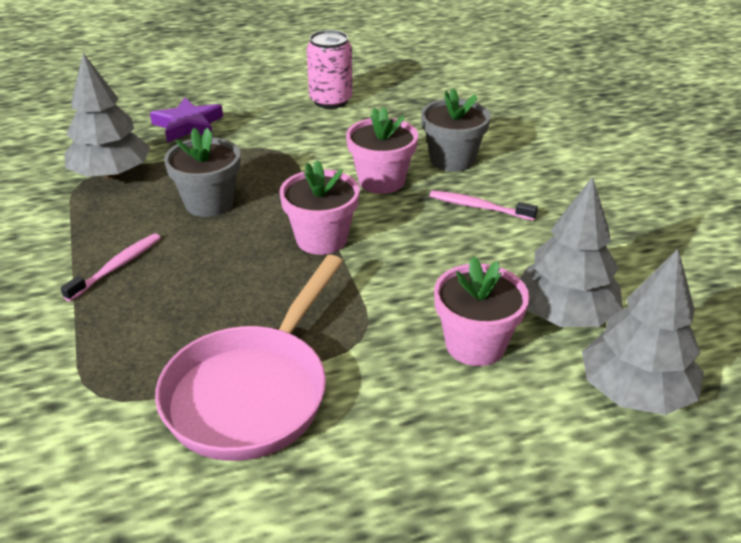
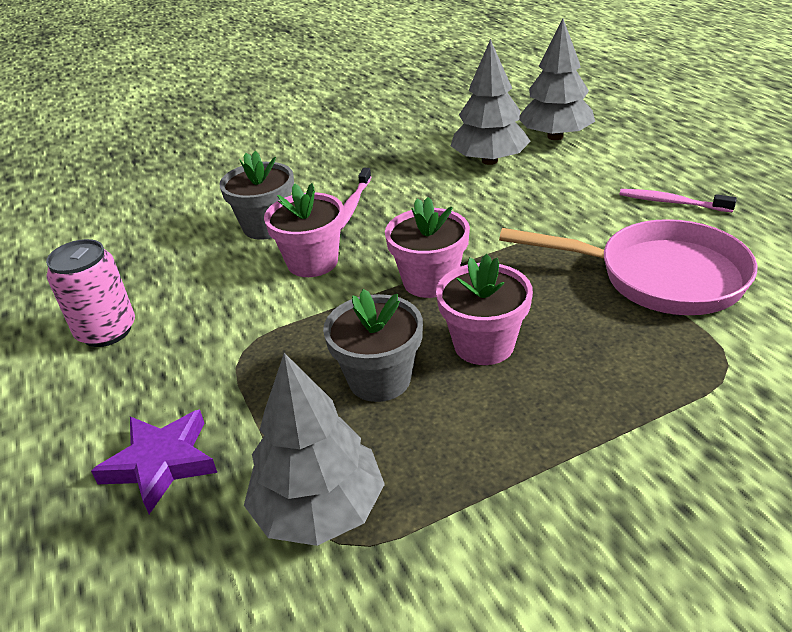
camera: 95 degrees left, 0 degrees up
(117, 267) = (536, 421): pink toothbrush -> pink toothbrush (672, 202)
(475, 344) = (542, 190): pink flower pot -> pink flower pot (484, 344)

